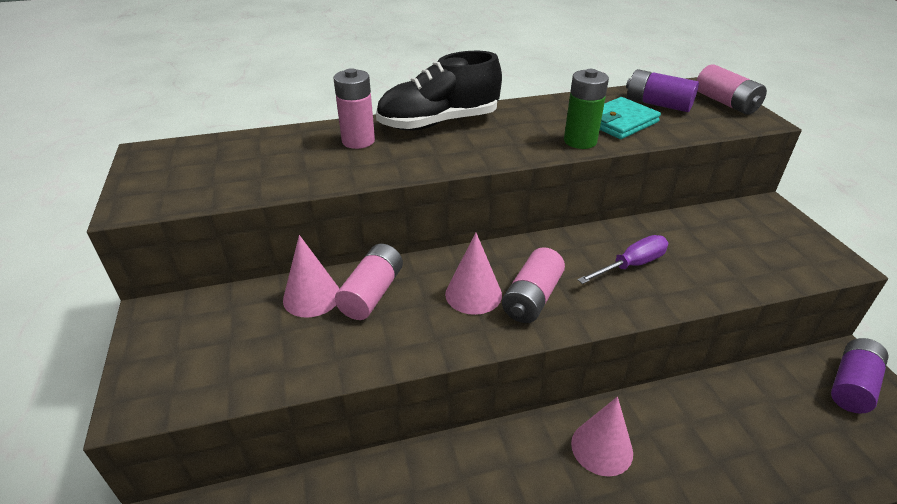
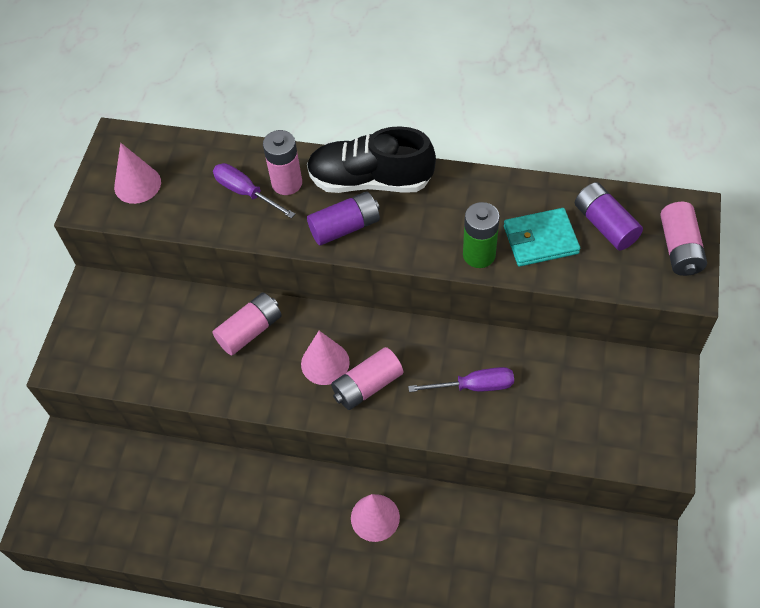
camera: 30 degrees right, 20 degrees up
(312, 297) = (205, 316): pink cone -> pink cone (137, 184)
(319, 155) = (246, 192): none -> purple screwdriver
(852, 385) = (623, 561): purple battery -> purple battery (345, 227)

